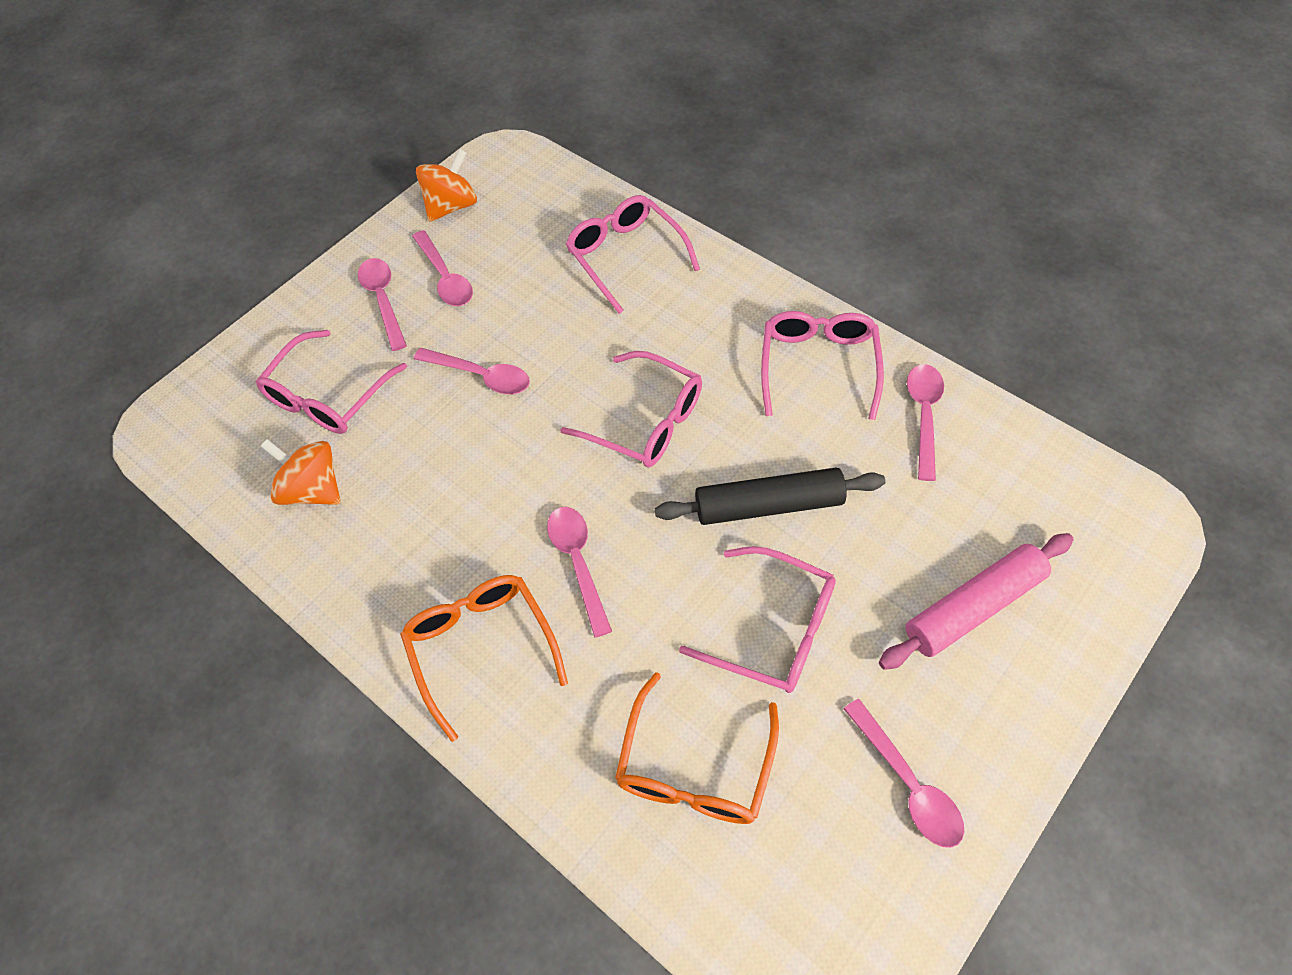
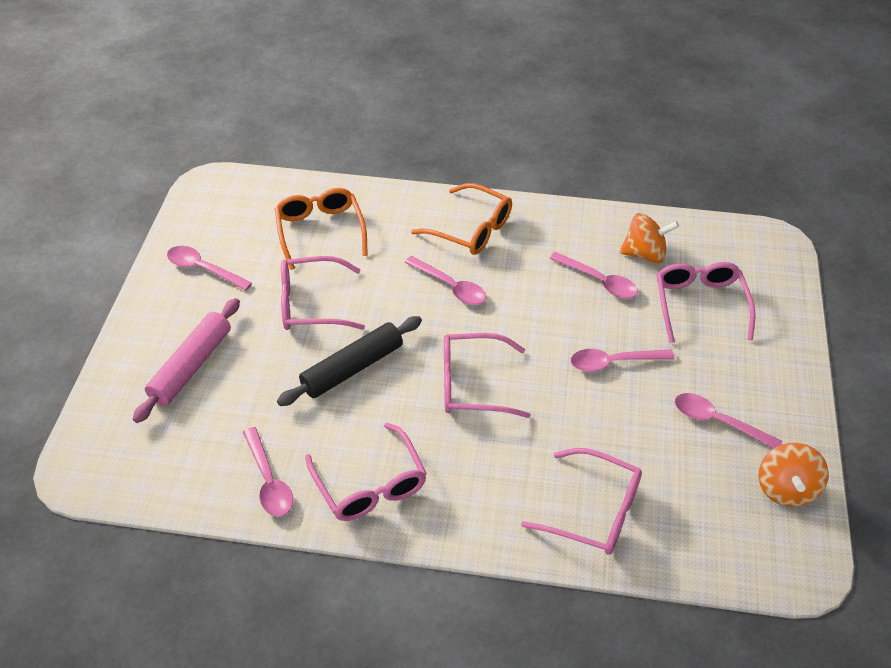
camera: 145 degrees right, 10 degrees down
(383, 300) = (743, 382): pink spoon -> pink spoon (599, 281)

